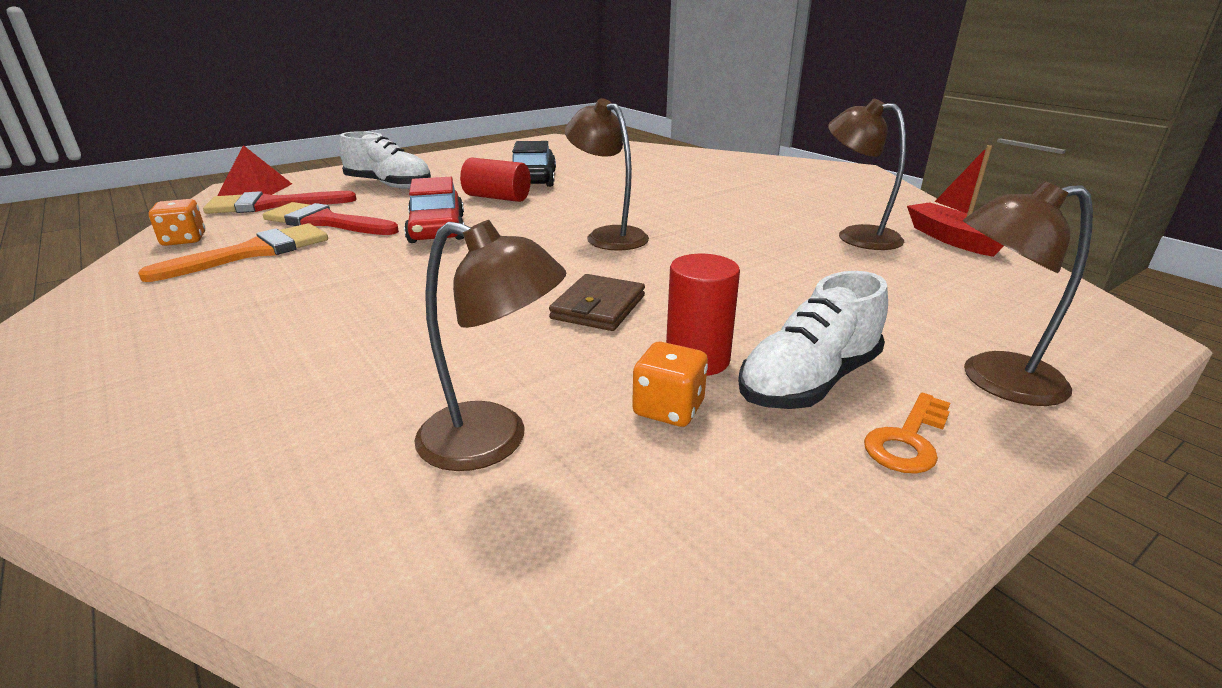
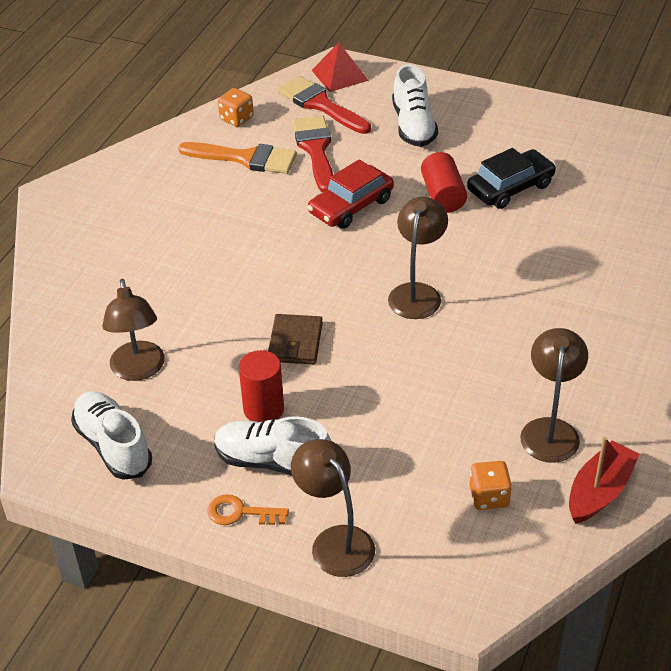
camera: 60 degrees right, 15 degrees up
(598, 307) = (295, 342): brown wallet -> brown wallet turned 75 degrees counterclockwise
(651, 535) = (113, 446): none -> white shoe
(668, 409) = (205, 416): orange dice -> orange dice (489, 497)

